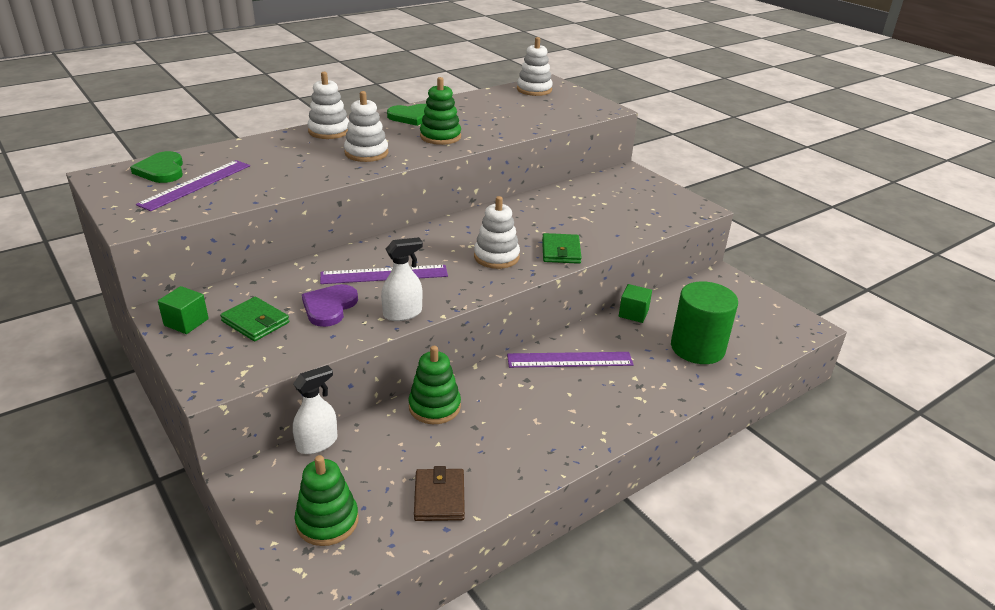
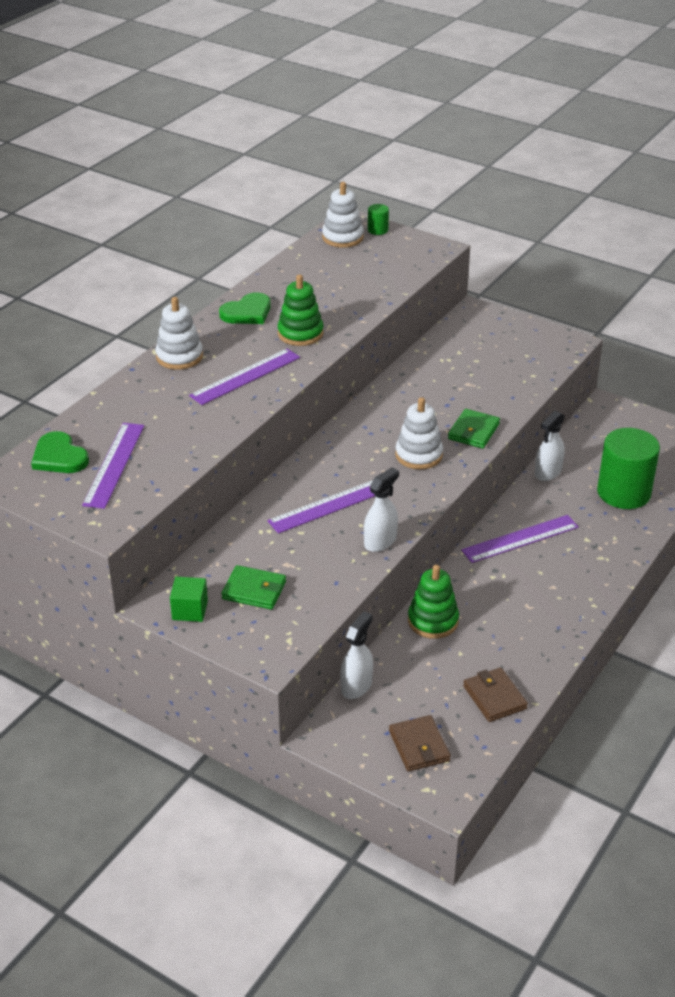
camera: 20 degrees left, 5 degrees up
(327, 521) = (419, 746): green stacking toy -> brown wallet
(329, 307) = (308, 555): purple heart -> none
(366, 153) = (245, 376): white stacking toy -> purple ruler
(561, 251) = (473, 431): green wallet -> green wallet turned 45 degrees clockwise
(567, 90) = (377, 230): none -> green cylinder
(633, 313) = (548, 472): green cube -> white spray bottle

